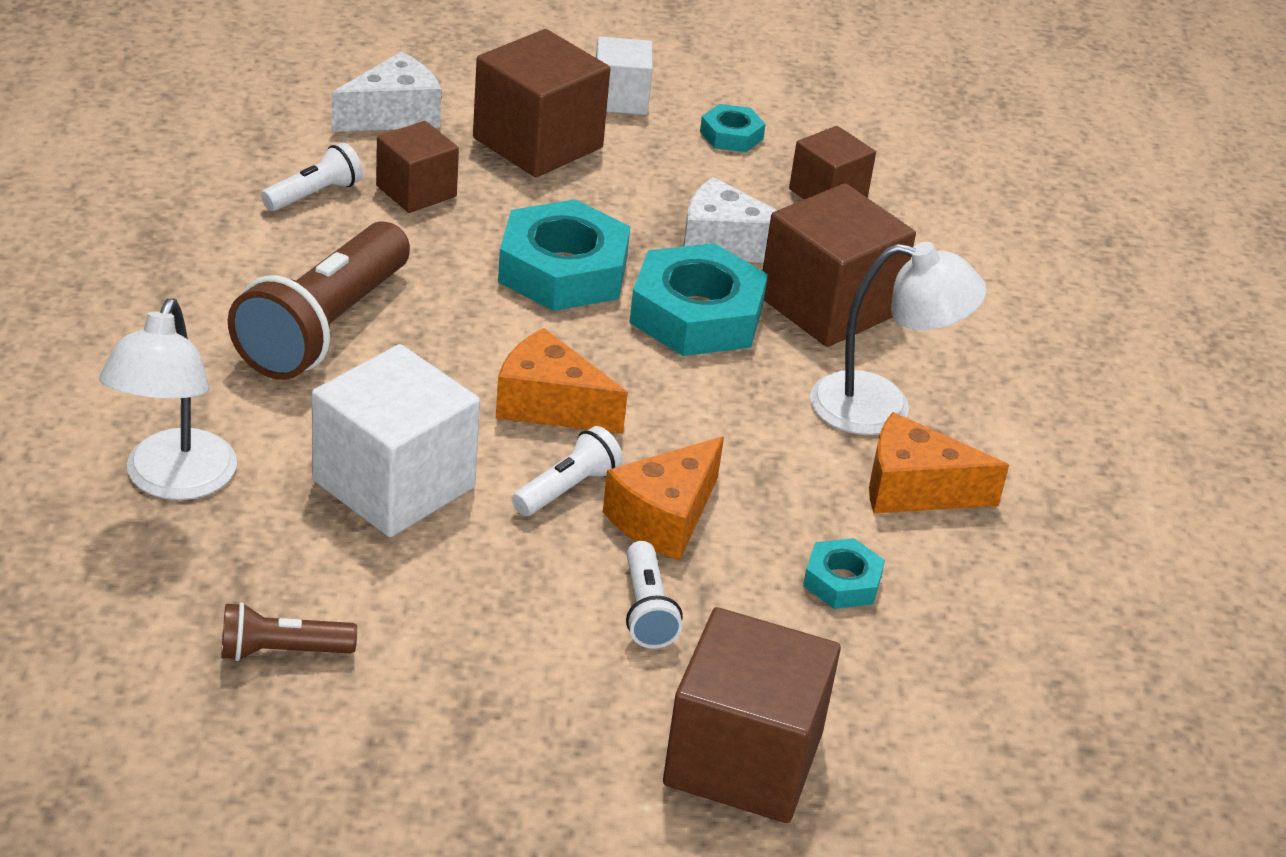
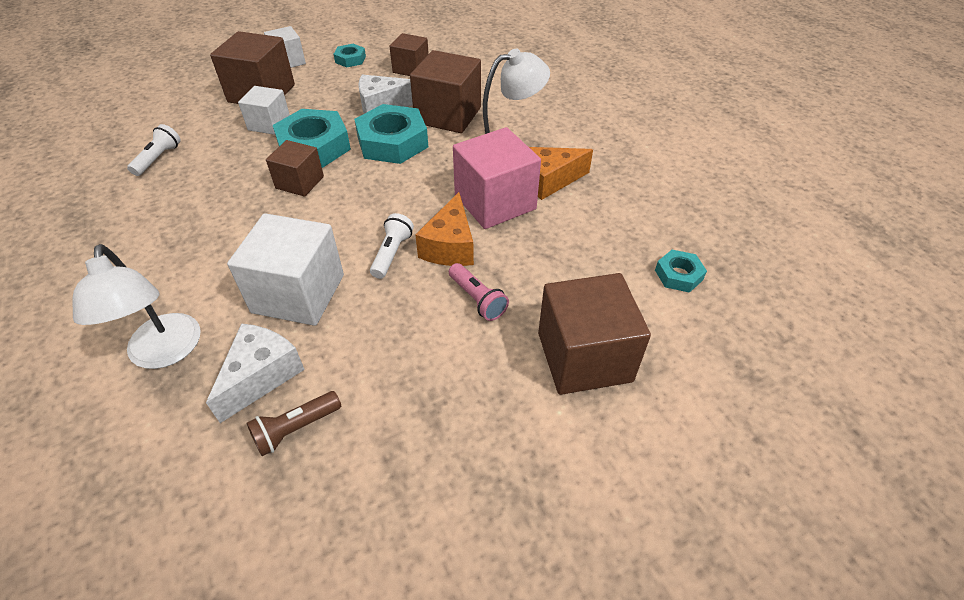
camera: 25 degrees left, 10 degrees up
(324, 328) = (206, 225): brown flashlight -> none
(393, 115) = (179, 106): white cheese -> white cheese (261, 376)
(416, 191) = (213, 137): brown cube -> brown cube (299, 182)
(516, 203) = (269, 124): none -> white cube
(549, 405) = (353, 214): orange cheese -> none
(647, 610) = (477, 299): white flashlight -> pink flashlight
(791, 483) = (495, 202): none -> pink cube
(842, 581) = (554, 239): turquoise nut -> turquoise nut (678, 275)

